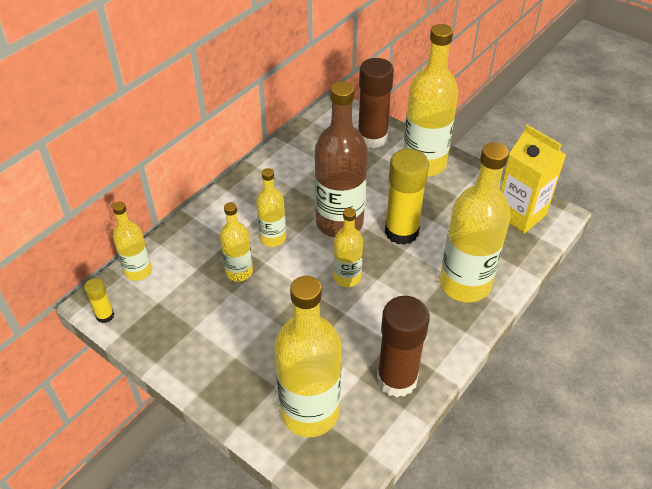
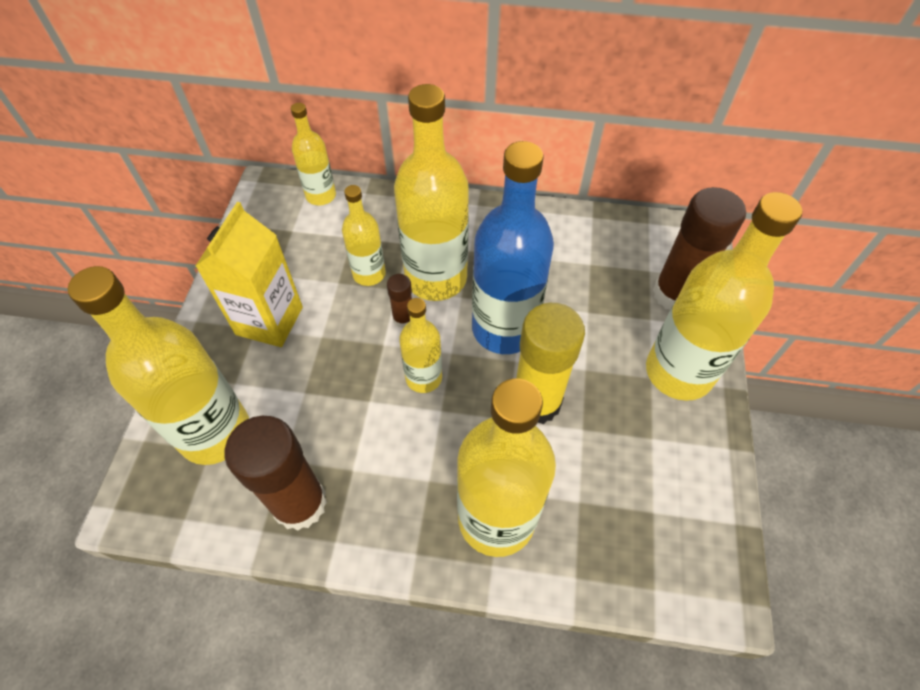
camera: 60 degrees right, 10 degrees up
(105, 316) = (254, 202): yellow glue stick -> none
(273, 238) = (436, 278): yellow bottle -> yellow bottle, size x1.85
(293, 269) = (403, 319): none -> brown glue stick
(339, 222) = (504, 329): brown bottle -> blue bottle
(520, 214) = (680, 540): yellow carton -> yellow carton (269, 321)

